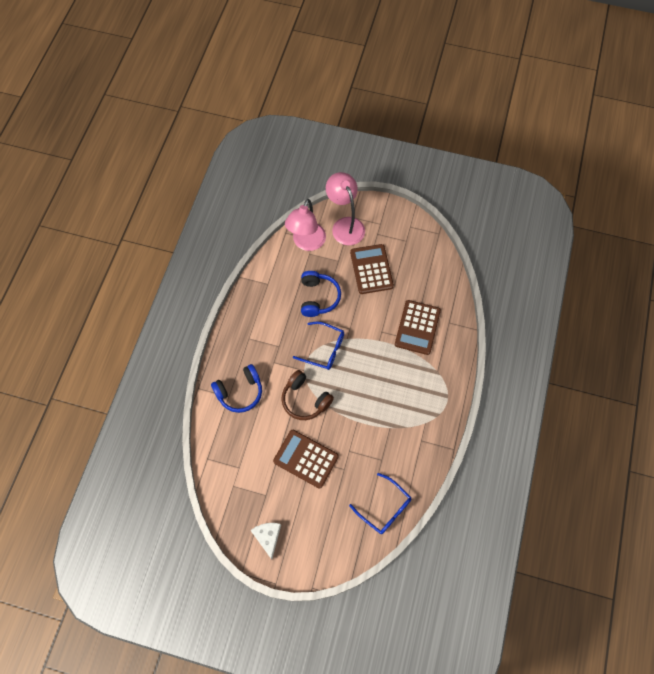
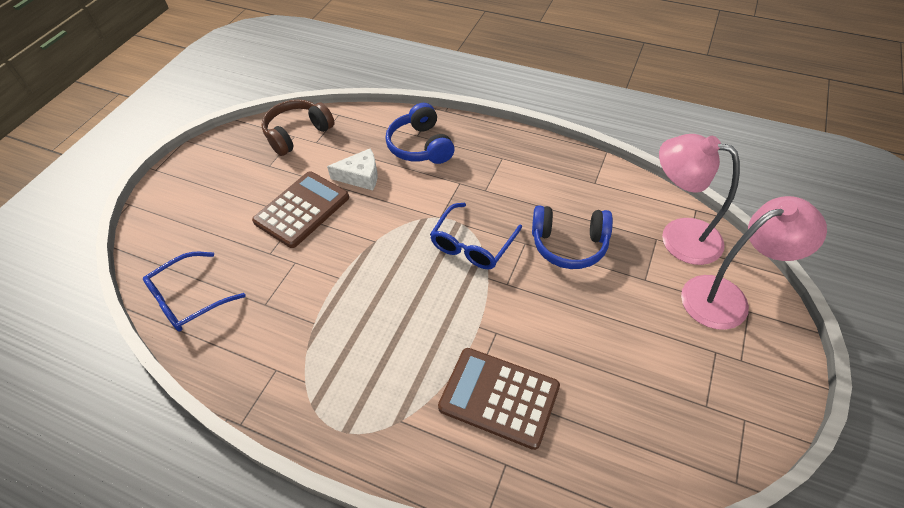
camera: 100 degrees right, 15 degrees down
(267, 537) = (215, 165): white cheese -> white cheese (360, 176)
(305, 399) = (392, 215): brown headphones -> brown headphones (297, 134)
(371, 269) = (630, 331): brown calculator -> none

